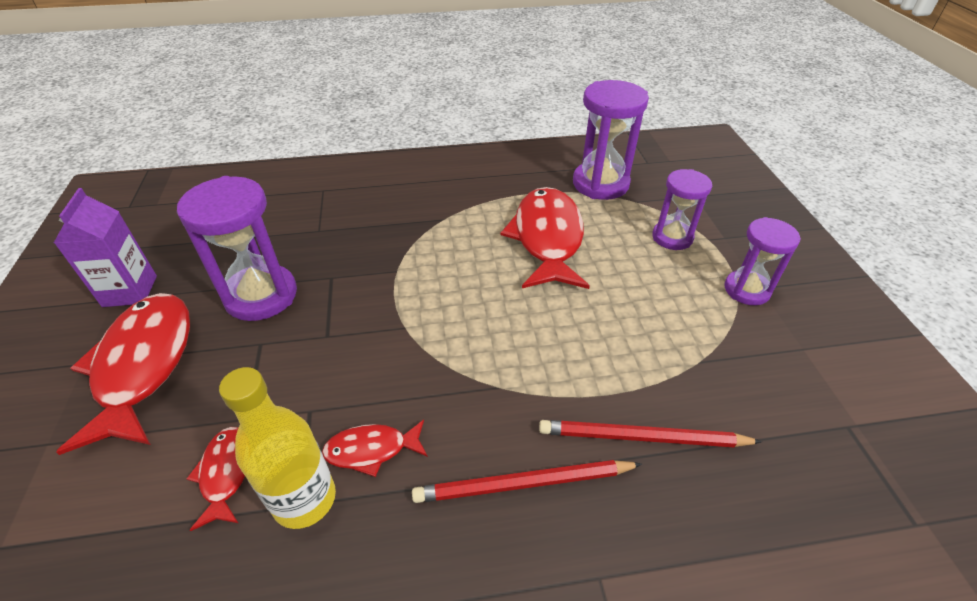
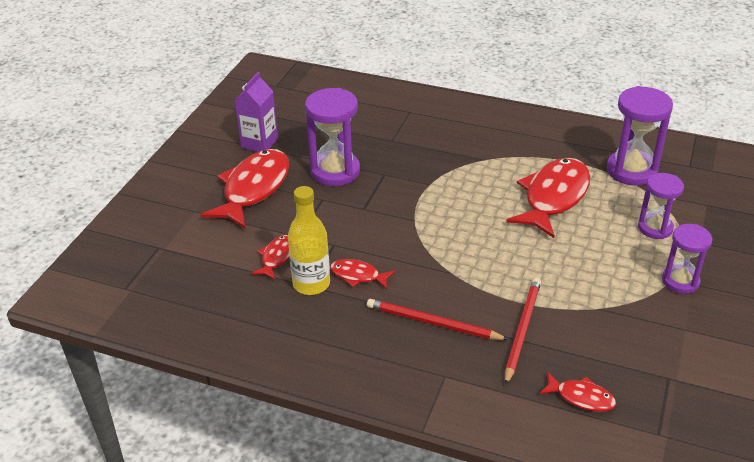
camera: 30 degrees right, 5 degrees down
(642, 437) = (522, 330): red pencil -> red pencil turned 75 degrees clockwise
(790, 514) = (581, 397): none -> red fish

